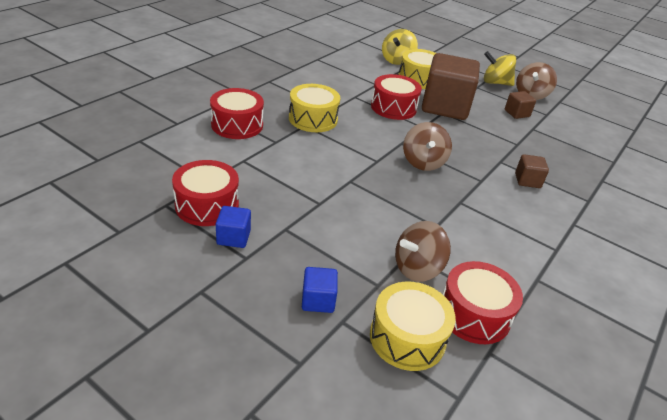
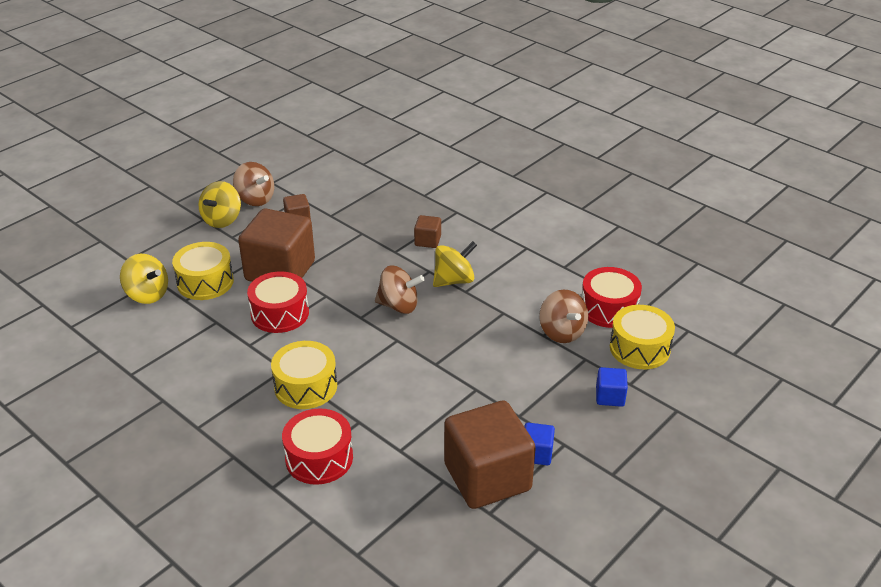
camera: 80 degrees left, 0 degrees up
(207, 205) = (487, 477): red drum -> brown cube
(473, 195) = (454, 280): none -> yellow spinning top

